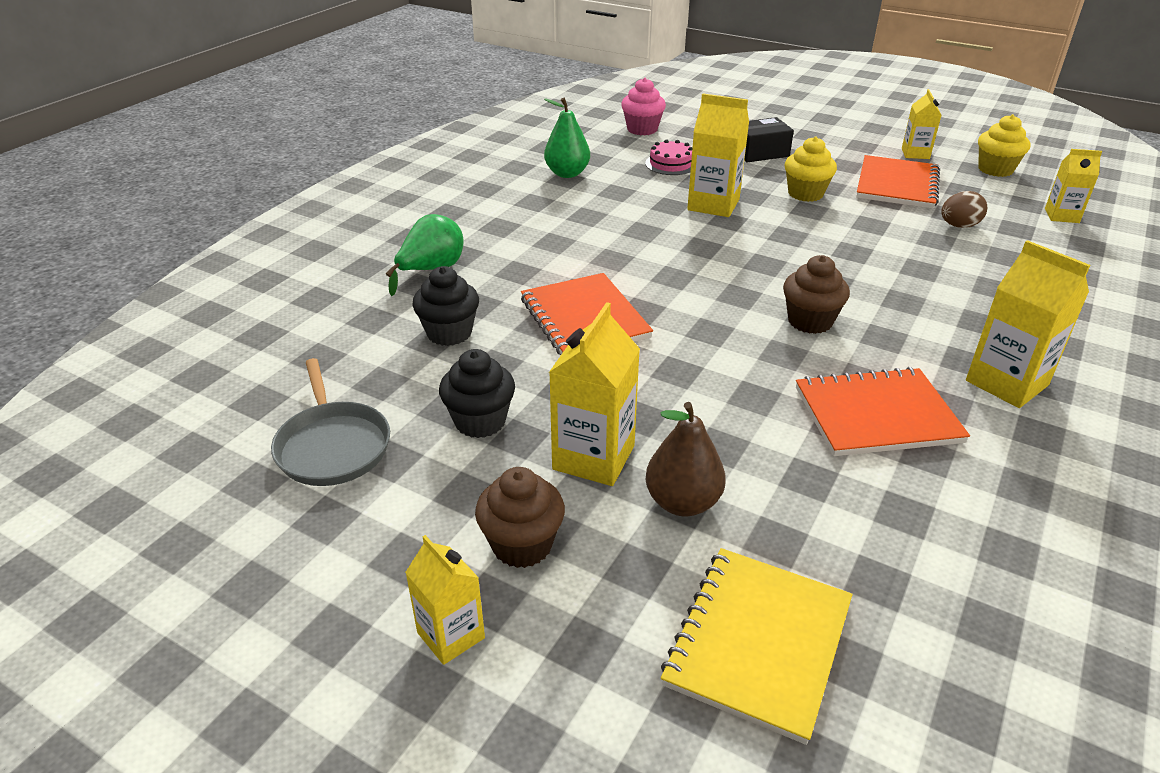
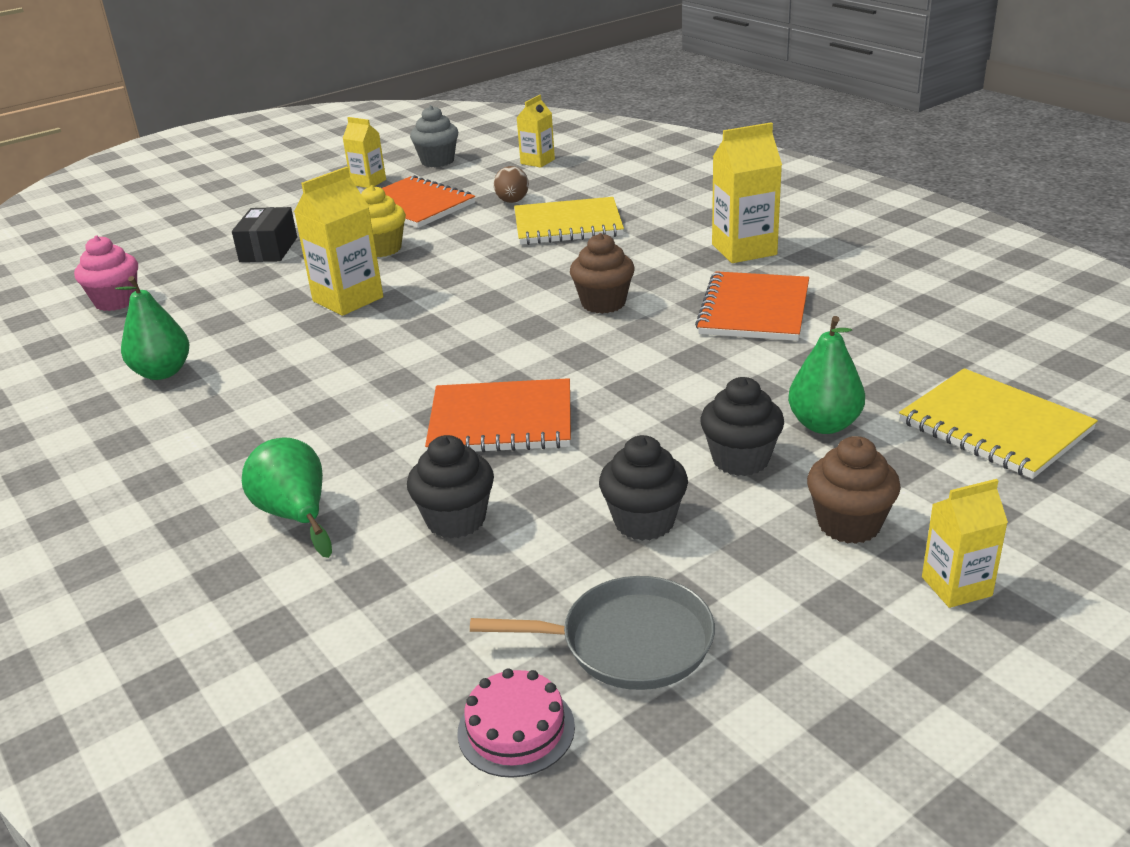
camera: 65 degrees left, 5 degrees down
(593, 457) = (740, 459): yellow carton -> black cupcake
(671, 164) = (227, 302): pink cake -> pink cake (516, 729)
(682, 502) = (824, 425): brown pear -> green pear
(944, 265) = (568, 225): none -> yellow notebook
(995, 170) = (437, 161): yellow cupcake -> grey cupcake

